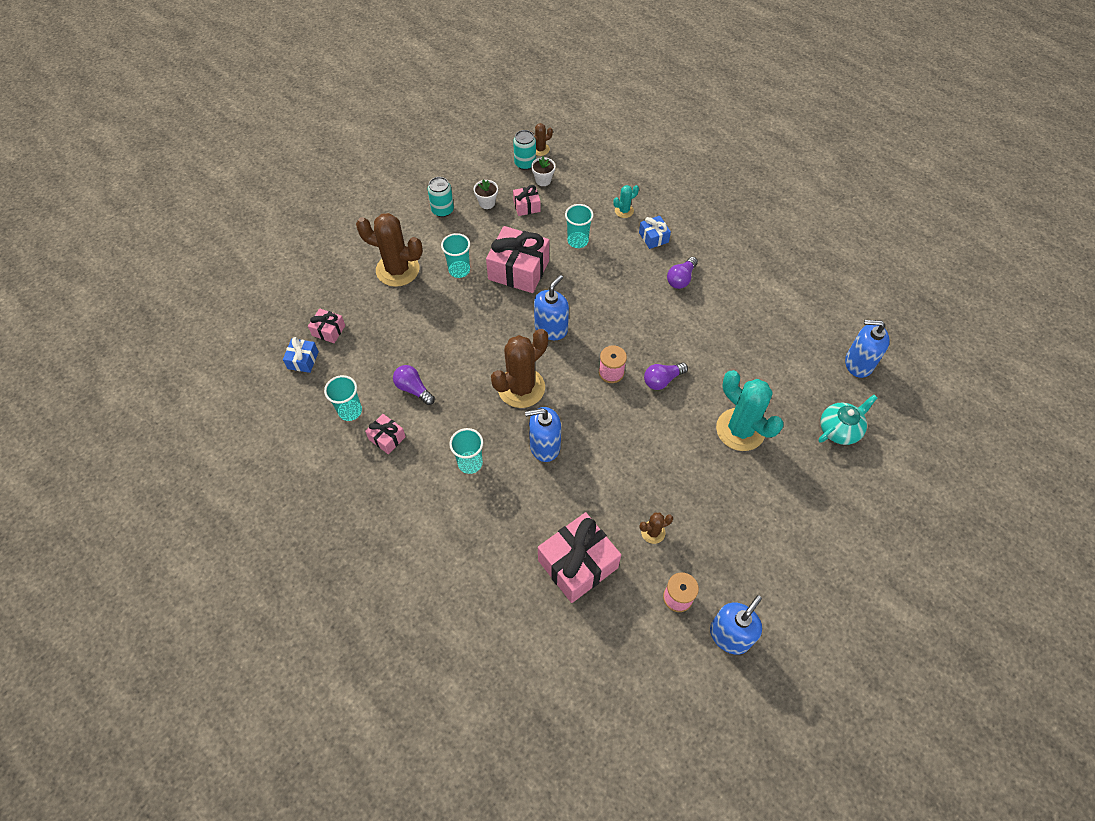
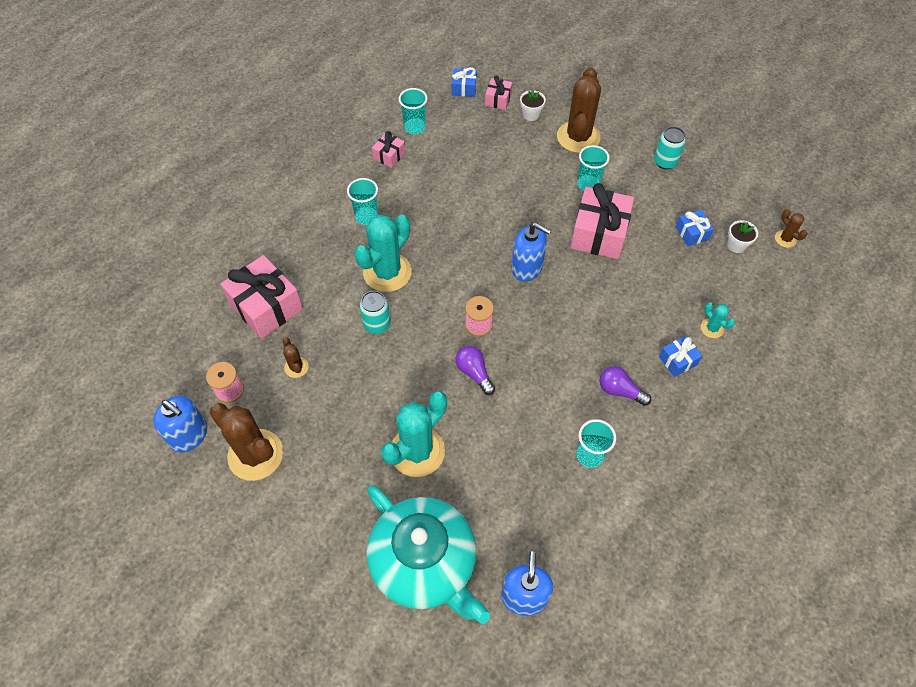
camera: 85 degrees right, 0 degrees up
(413, 389) = (441, 167): purple light bulb -> none
(487, 203) = (686, 197): white flower pot -> white flower pot (531, 115)
(521, 388) = (451, 248): brown cactus -> brown cactus (255, 455)
(525, 163) = (757, 226): turquoise can -> turquoise can (377, 324)
(526, 206) = (692, 233): pink gift -> blue gift
(544, 446) = (387, 272): blue soap dispenser -> turquoise cactus
(577, 241) = (653, 284): turquoise cup -> turquoise cup (589, 455)
(840, 429) = (425, 563): turquoise teapot -> turquoise teapot, size x2.00

